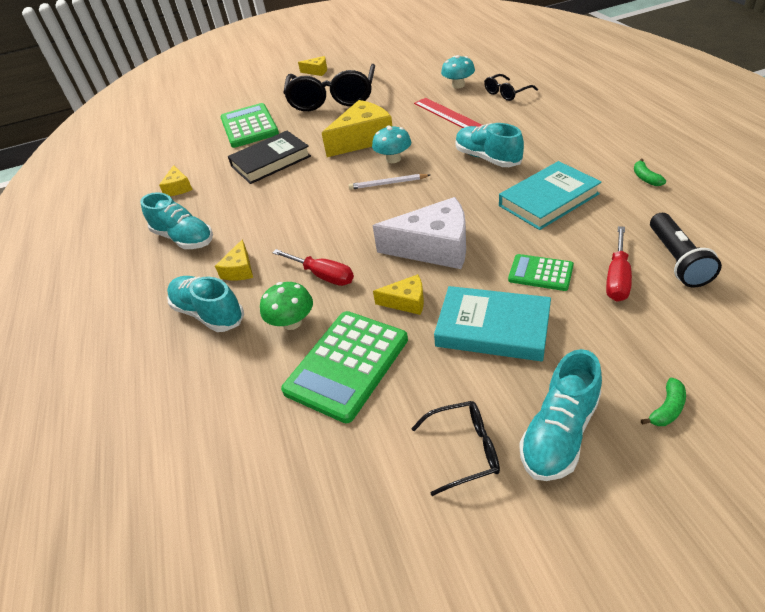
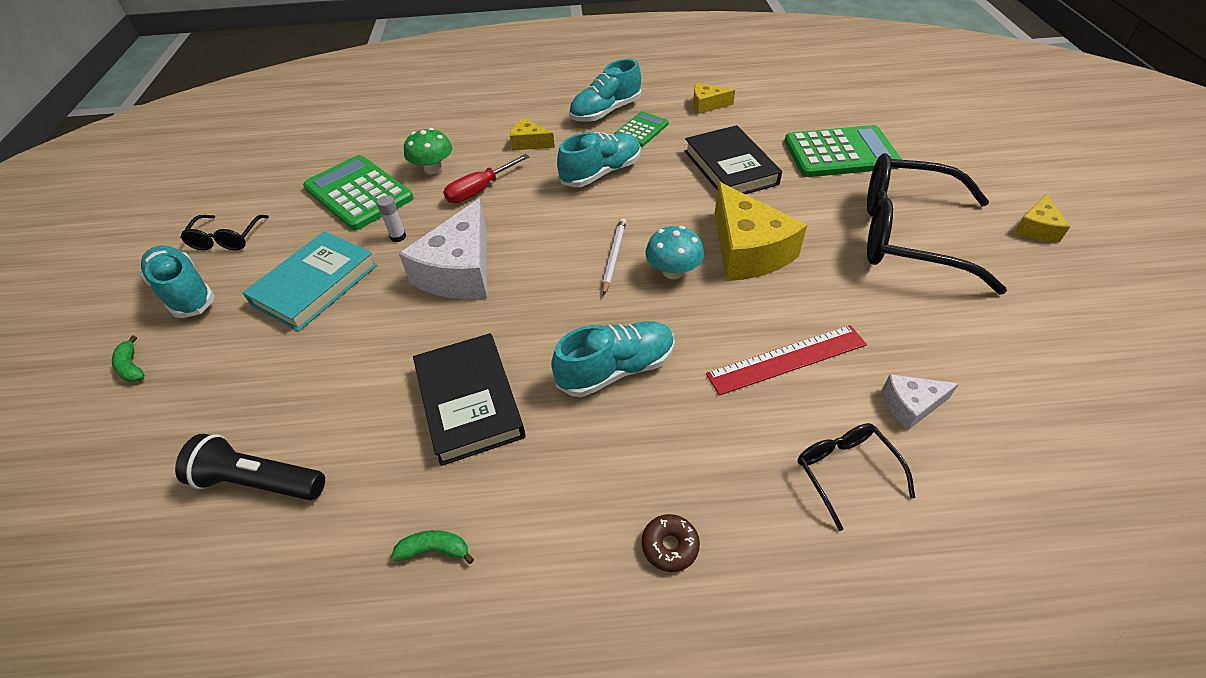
camera: 100 degrees right, 5 degrees up
(208, 313) = (483, 127): turquoise shoe -> turquoise shoe (601, 173)
(406, 302) = (398, 237): yellow cheese -> white glue stick
(458, 85) = (911, 405): turquoise mushroom -> white cheese
(540, 273) = (351, 343): green calculator -> green calculator (641, 130)
(548, 200) = (469, 401): turquoise book -> black book
(579, 121) = (670, 546): none -> brown donut
(617, 277) = (287, 407): red screwdriver -> none

